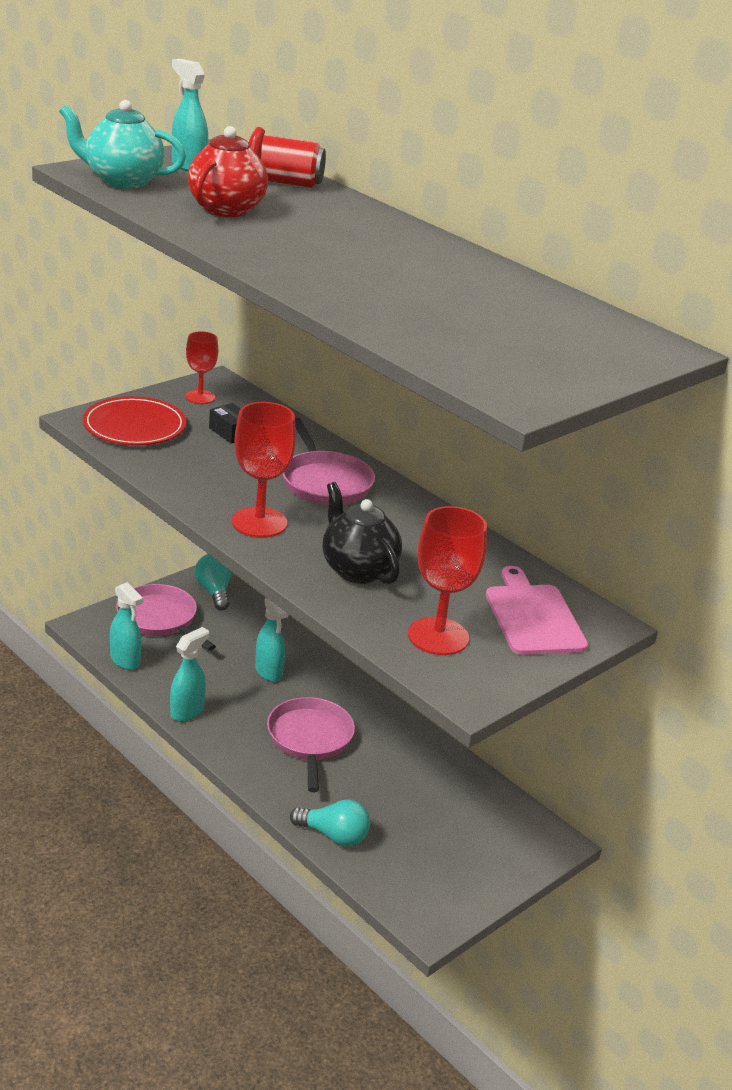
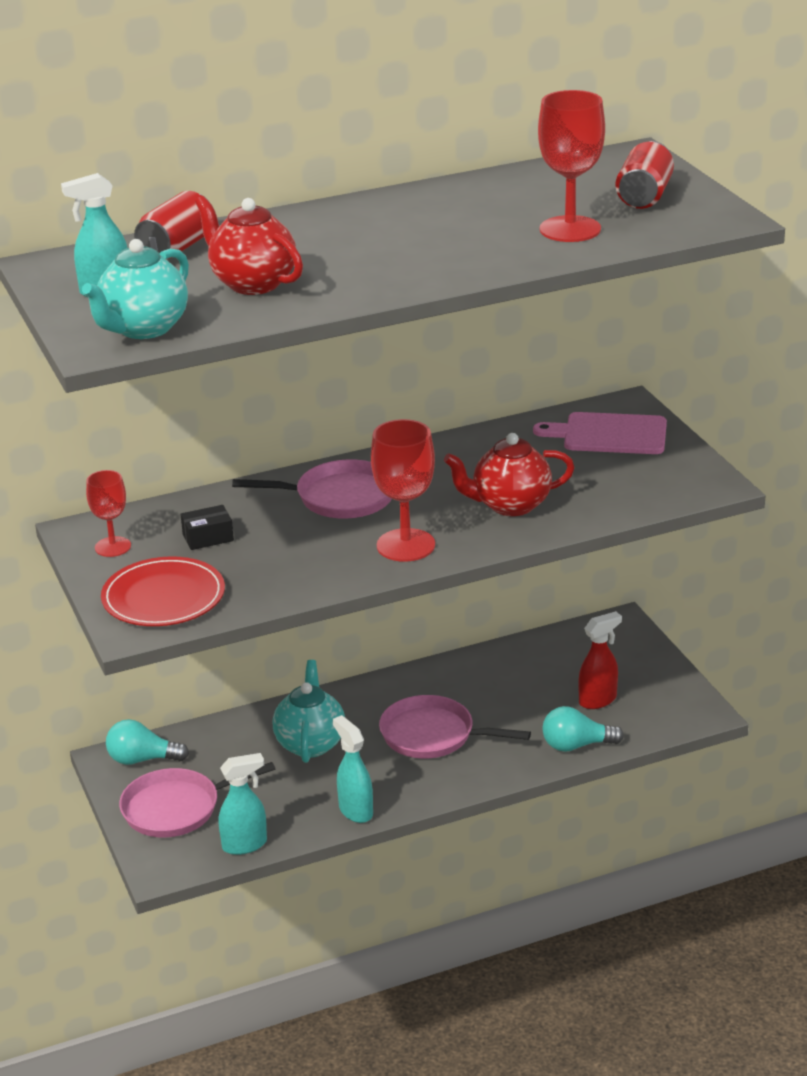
camera: 65 degrees left, 0 degrees up
(269, 672) = (310, 743): turquoise spray bottle -> turquoise teapot
(333, 835) = (576, 745): turquoise light bulb -> turquoise light bulb turned 135 degrees counterclockwise
(357, 570) = (510, 505): black teapot -> red teapot
(414, 841) = (598, 700): none -> red spray bottle
(438, 636) = (628, 484): red goblet -> red goblet (570, 229)
(549, 355) = (644, 196): none -> red can

